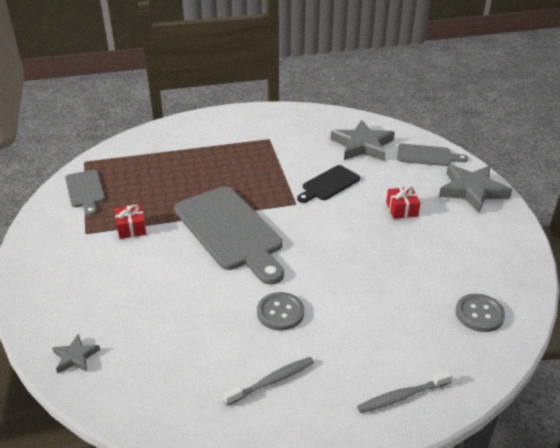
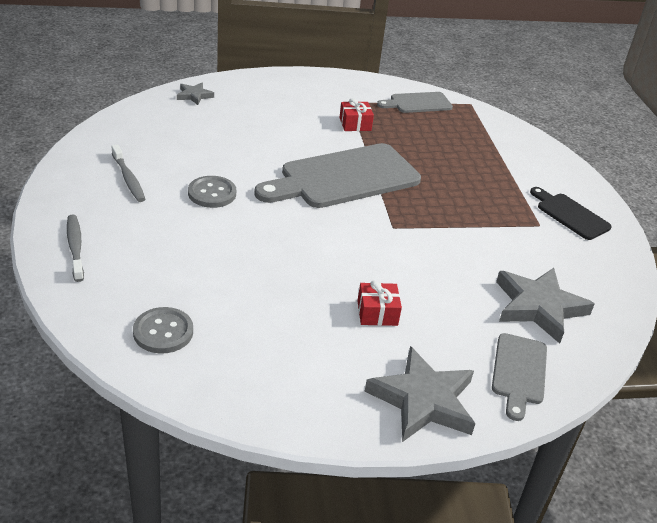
camera: 90 degrees right, 0 degrees up
(329, 184) = (435, 259): black cutting board -> black cutting board (570, 215)

